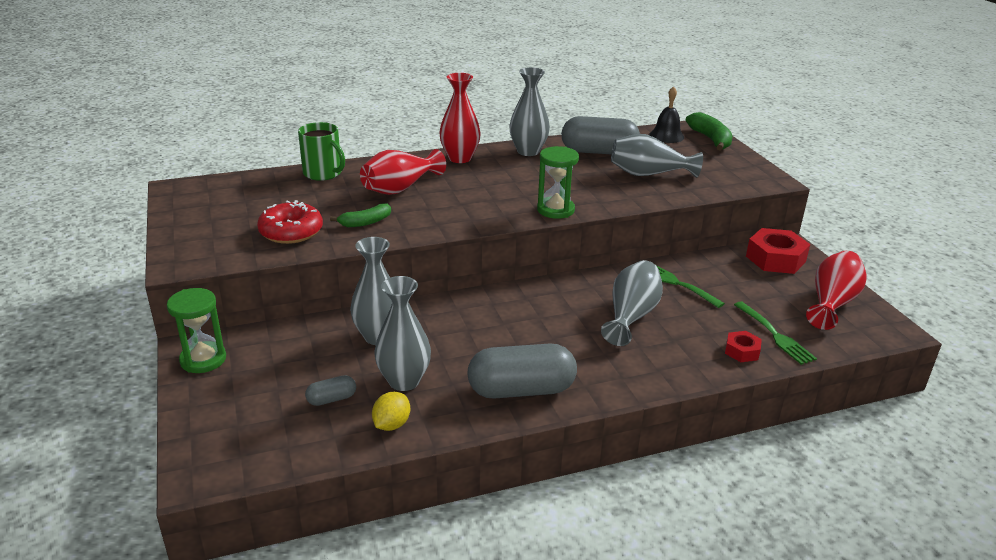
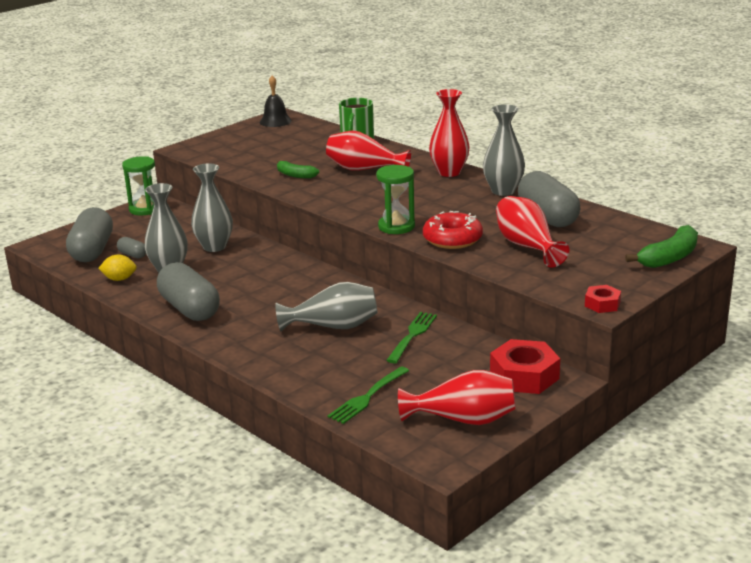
camera: 65 degrees right, 5 degrees down
(279, 429) = (92, 250): none -> grey capsule
(291, 232) = (256, 160): red donut -> red donut (452, 239)
(649, 174) = (527, 246): grey vase -> red vase
(666, 136) = (641, 236): black bell -> black bell (275, 121)
(742, 351) = (323, 385): red nut -> red nut (602, 304)

